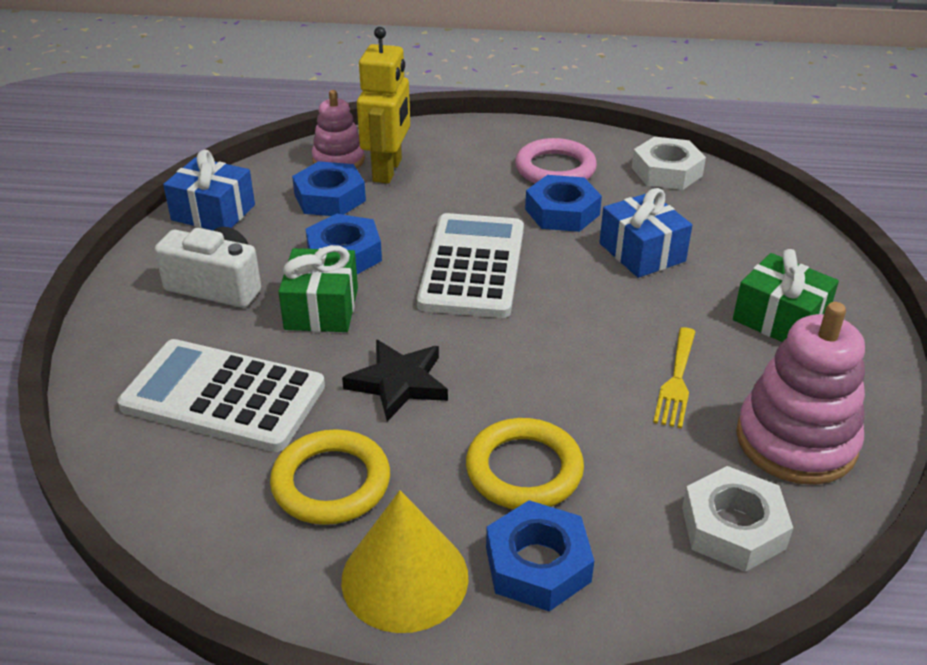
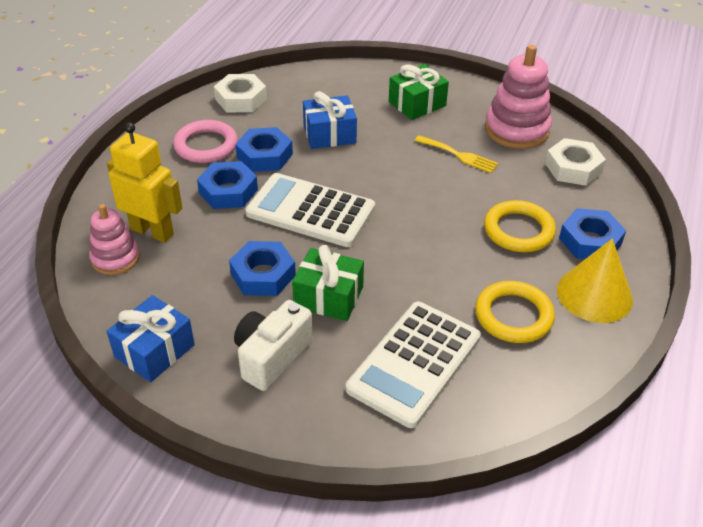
camera: 75 degrees left, 5 degrees up
(330, 198) = (174, 272): blue nut -> blue nut (228, 191)
(399, 383) = (426, 269): black star -> none

